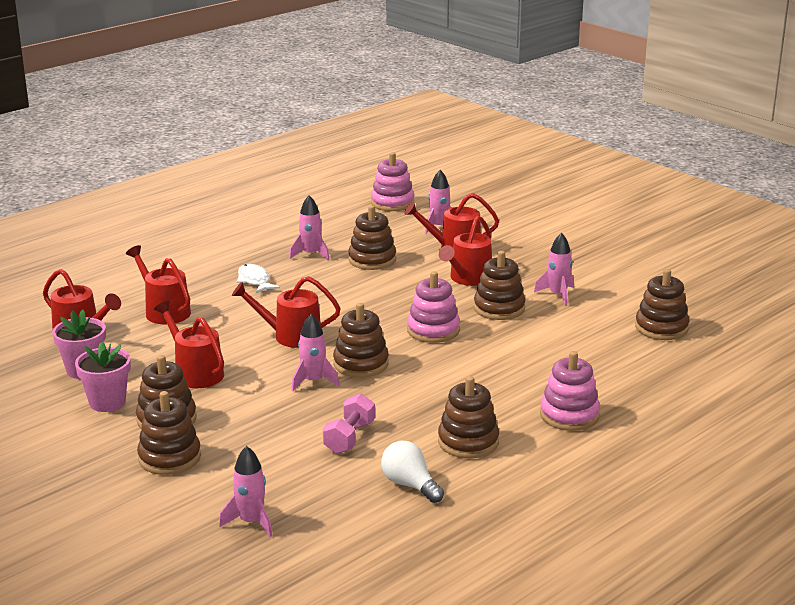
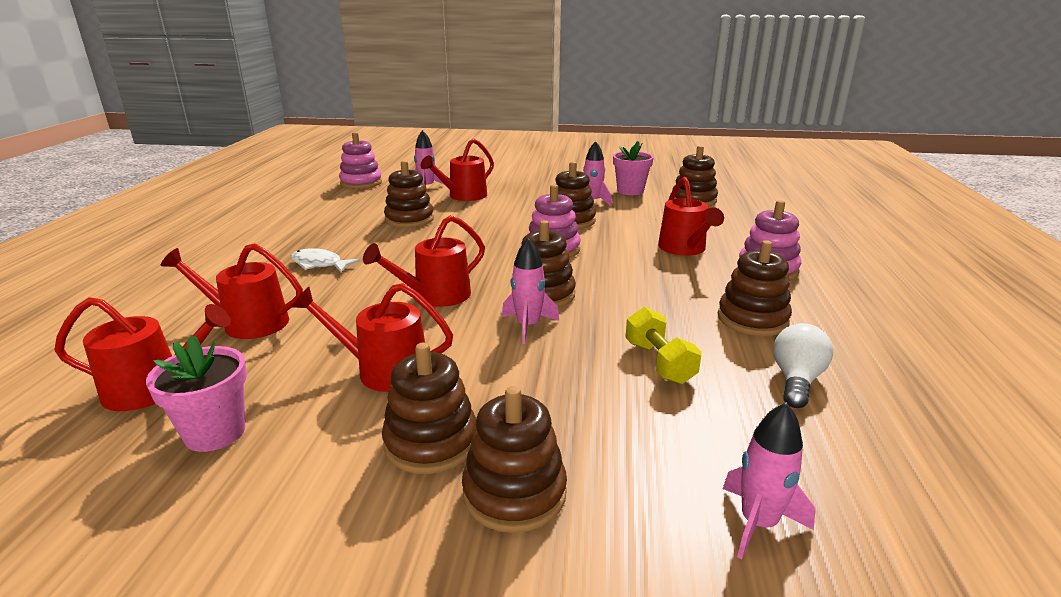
camera: 40 degrees left, 0 degrees up
(107, 402) = (311, 460): pink flower pot -> pink flower pot (630, 191)
(311, 254) = (345, 230): pink rocket -> none
(349, 437) = (659, 362): pink dumbbell -> yellow dumbbell
(410, 485) = (796, 380): white light bulb -> white light bulb turned 105 degrees clockwise
(468, 278) = (511, 210): red watering can -> red watering can (684, 249)

